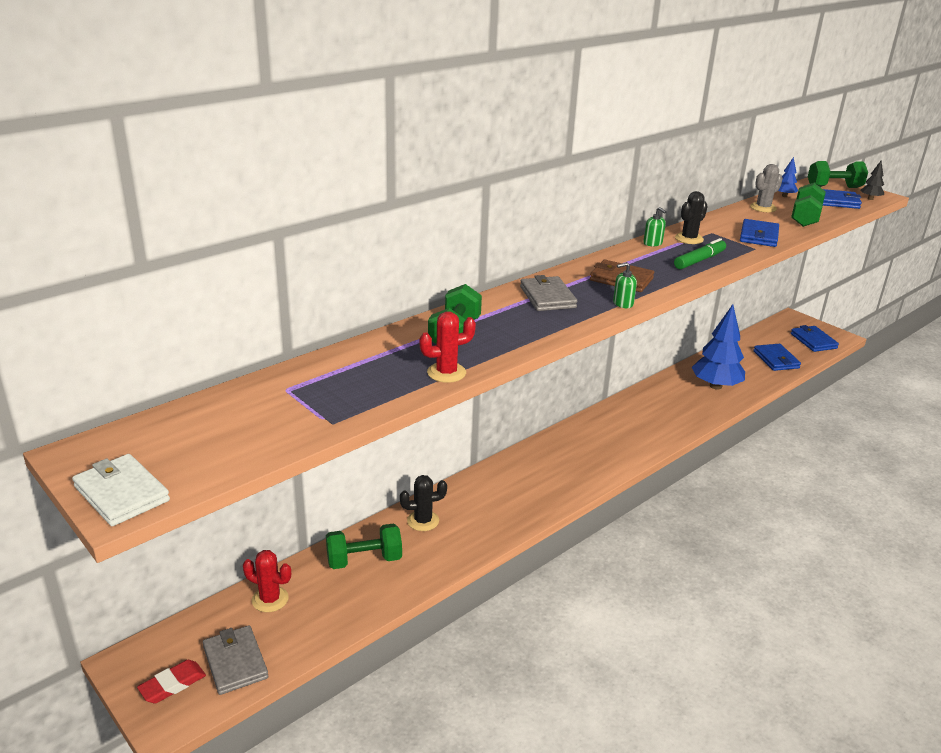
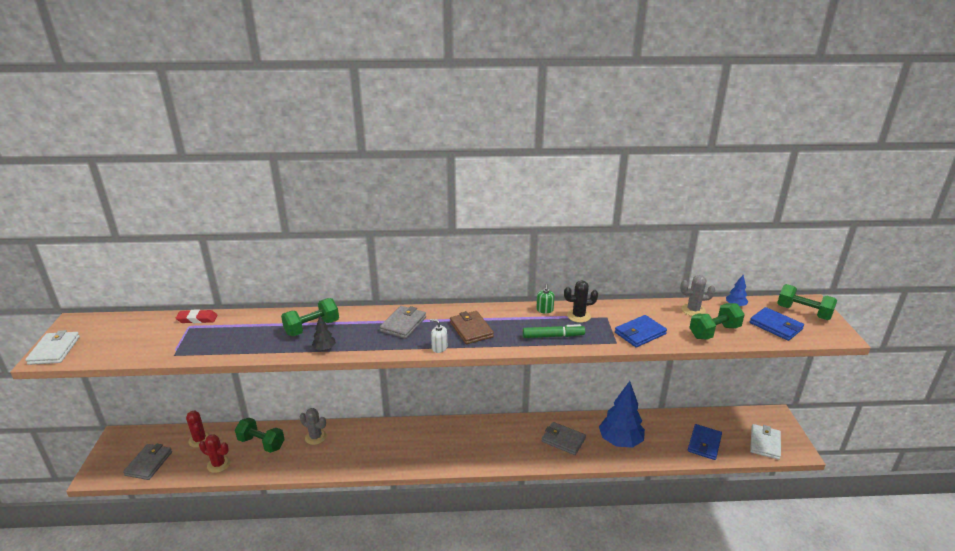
camera: 40 degrees right, 0 degrees up
(172, 684) = (117, 458): red eraser -> red eraser (197, 319)
(423, 521) = (315, 437): black cactus -> grey cactus
(446, 373) = (267, 350): red cactus -> red cactus (218, 464)
(623, 303) = (439, 348): green soap dispenser -> white soap dispenser
(670, 406) = (563, 440): none -> grey wallet
(813, 341) = (764, 443): blue wallet -> white wallet
(870, 199) = (820, 335): black tree -> black tree (324, 348)

